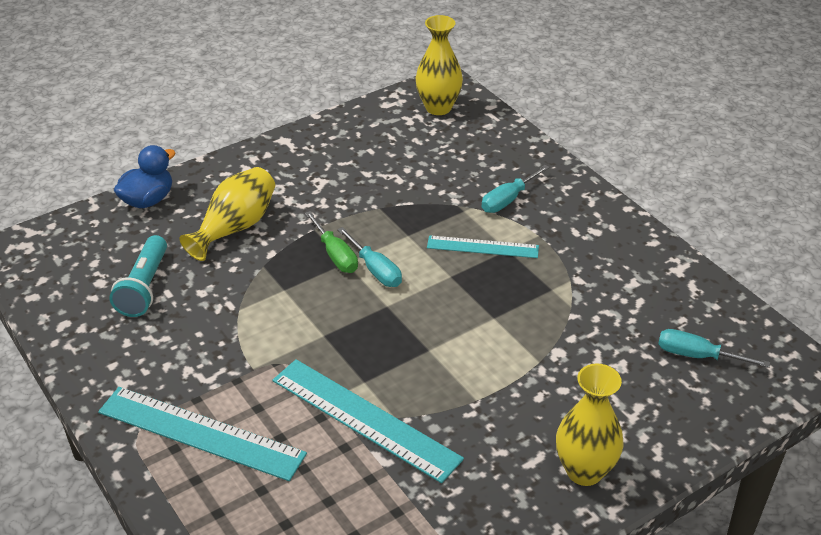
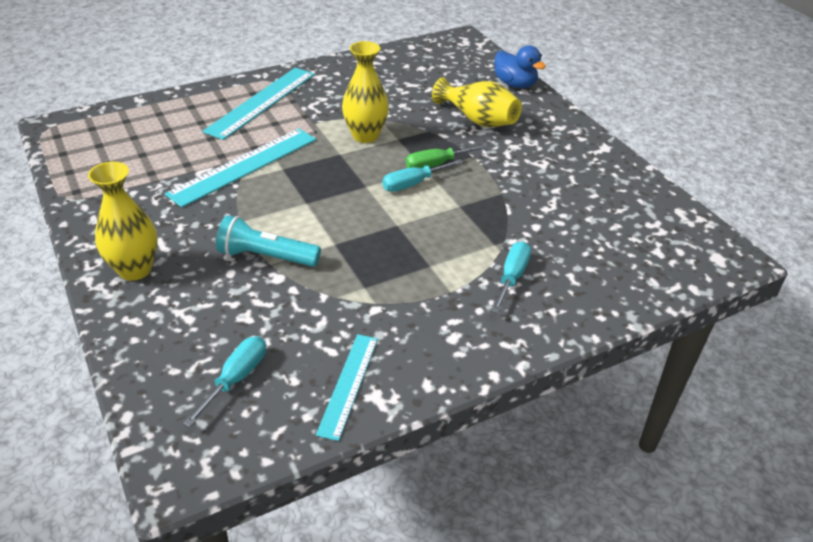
camera: 95 degrees right, 0 degrees up
(144, 287) = (412, 83): turquoise flashlight -> turquoise flashlight (266, 257)
(438, 107) = (681, 247): yellow vase -> yellow vase (365, 136)
(482, 247) = (436, 249): turquoise ruler -> turquoise ruler (348, 384)
(508, 200) = (512, 277): turquoise screwdriver -> turquoise screwdriver turned 60 degrees clockwise

